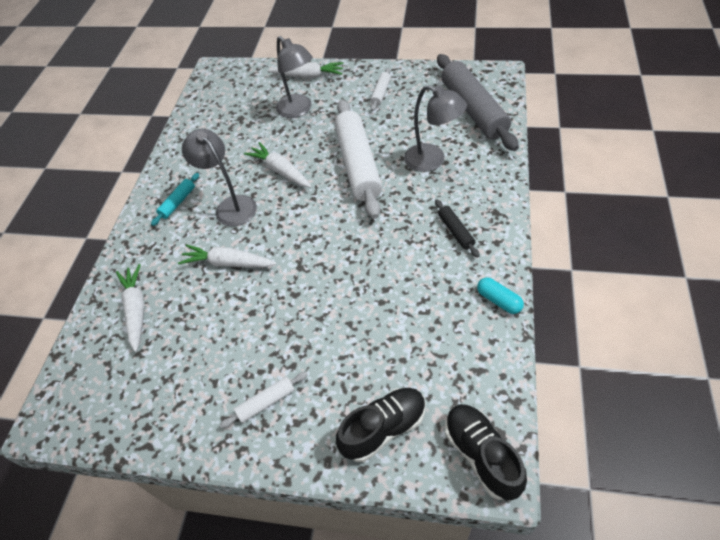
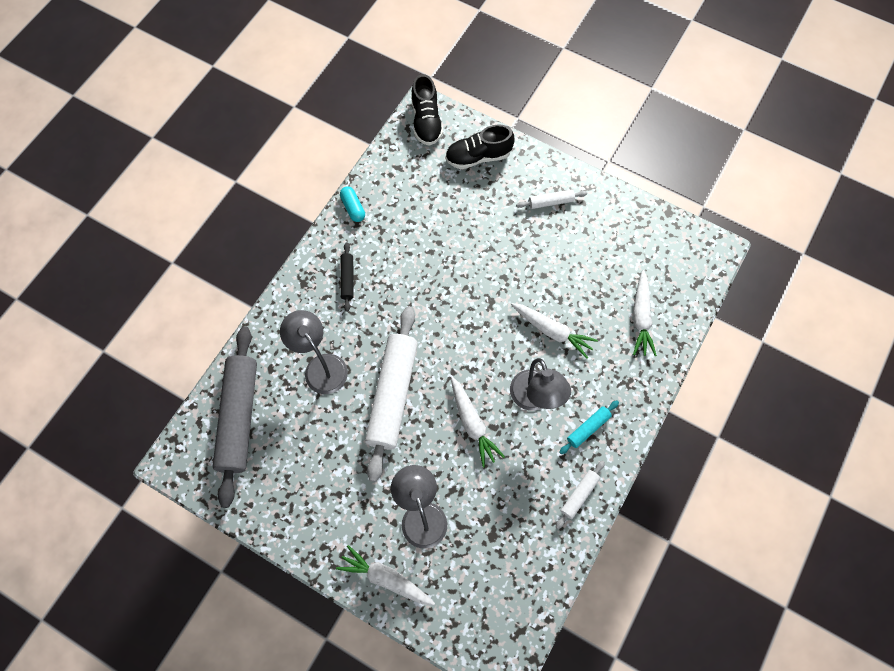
camera: 165 degrees left, 15 degrees up
(380, 93) = (317, 496): white rolling pin -> white rolling pin (579, 495)

